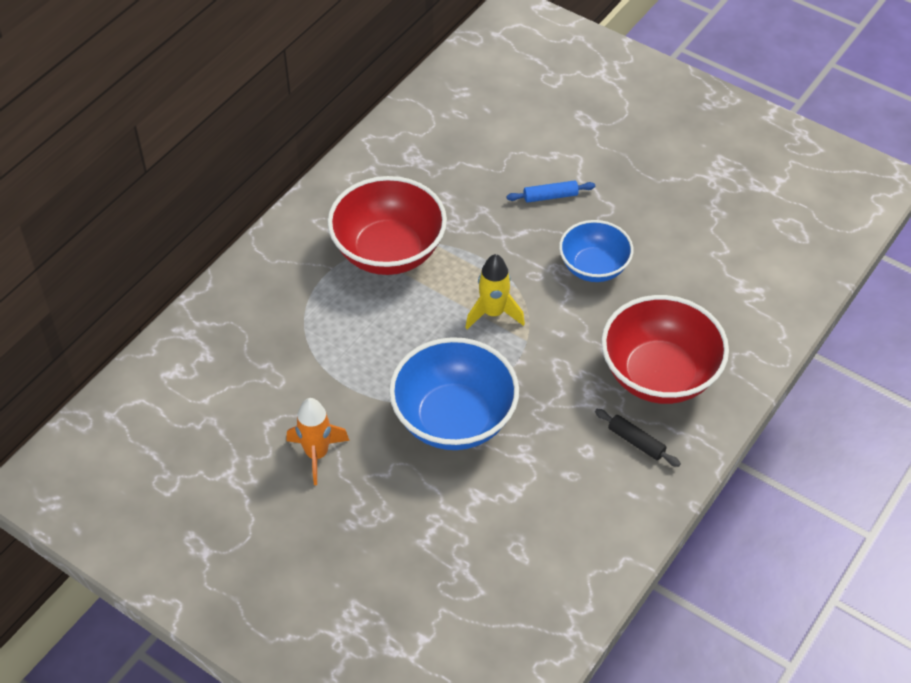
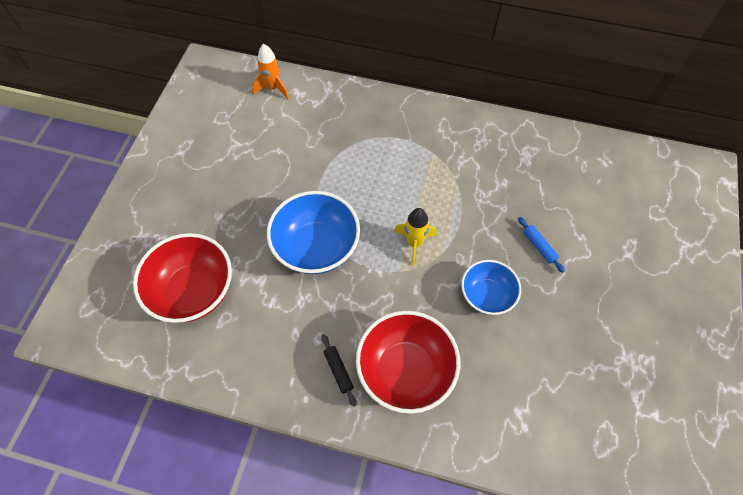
camera: 70 degrees right, 10 degrees up
(317, 454) = (264, 182): orange rocket -> orange rocket (273, 88)
(388, 251) = (438, 166): red bowl -> red bowl (194, 291)
(636, 442) = (338, 371): black rolling pin -> black rolling pin turned 45 degrees counterclockwise

